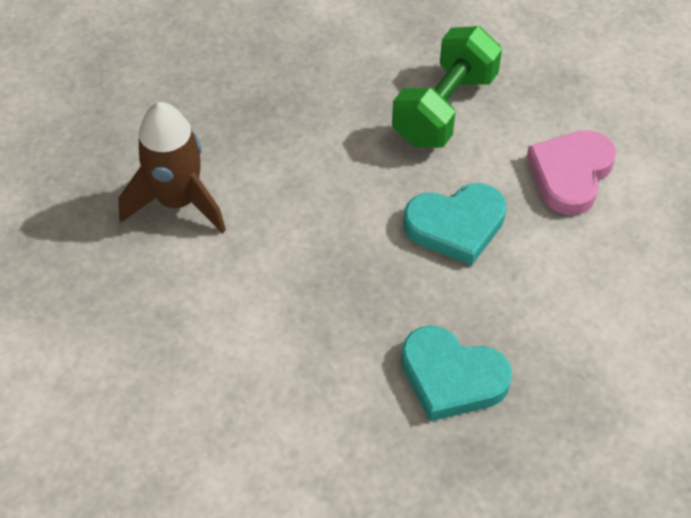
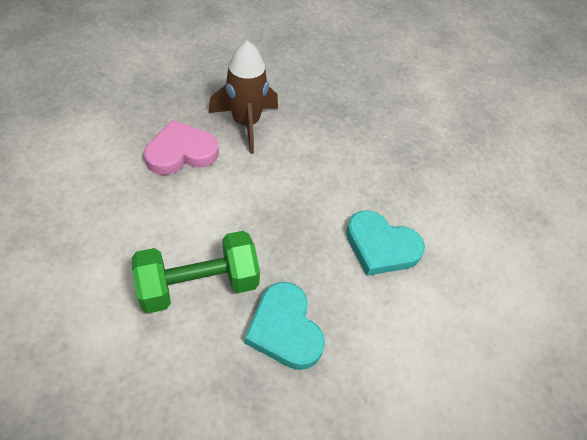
camera: 35 degrees right, 0 degrees up
(445, 109) = (441, 180): green dumbbell -> green dumbbell (199, 285)
(570, 174) = (485, 272): pink heart -> pink heart (181, 152)

